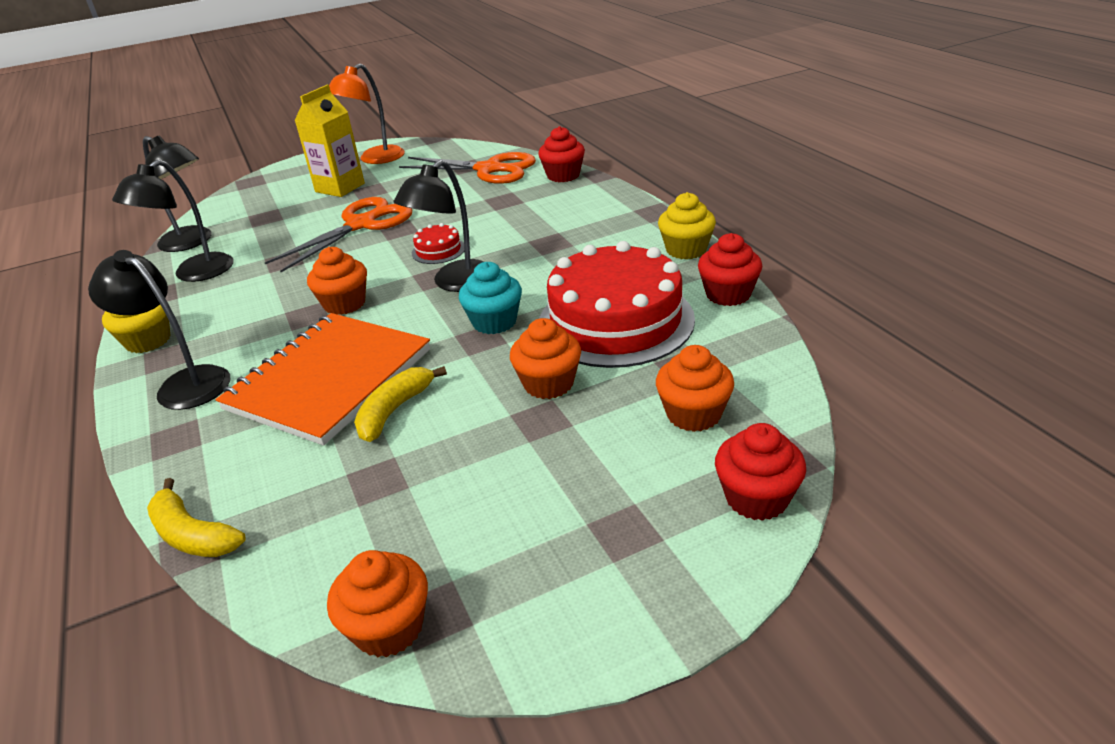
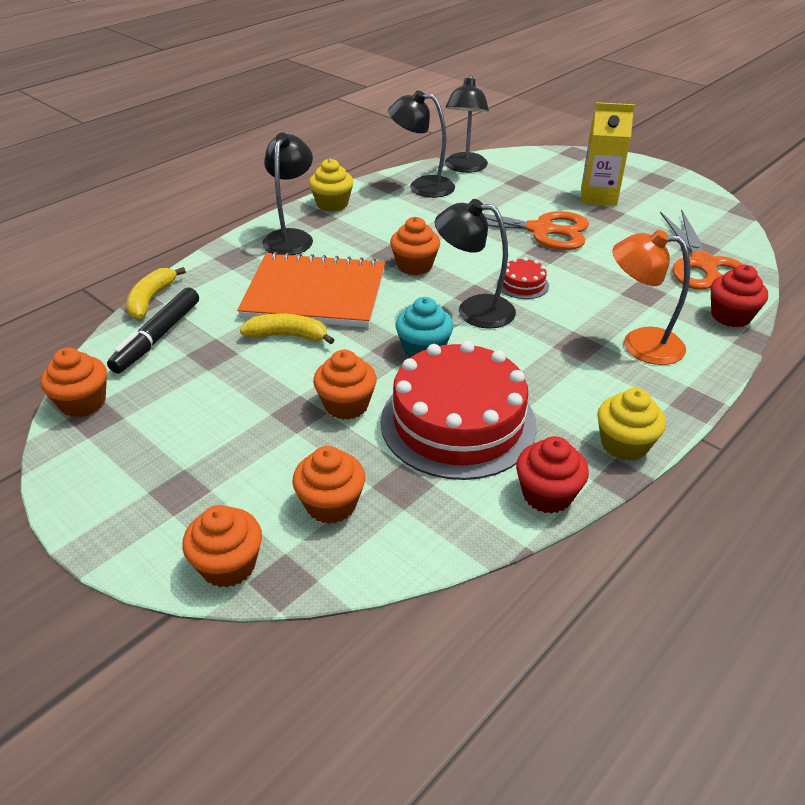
camera: 65 degrees right, 5 degrees up
(295, 533) = (157, 337): none -> black marker
(375, 159) = (668, 194): orange lamp -> orange lamp (640, 344)
(756, 498) = (228, 565): red cupcake -> orange cupcake

